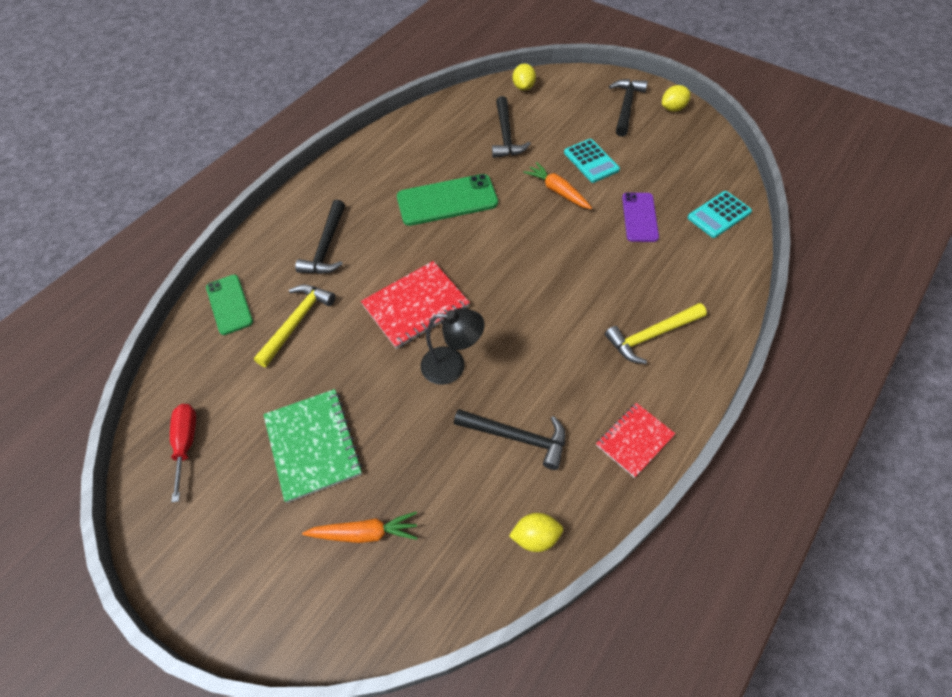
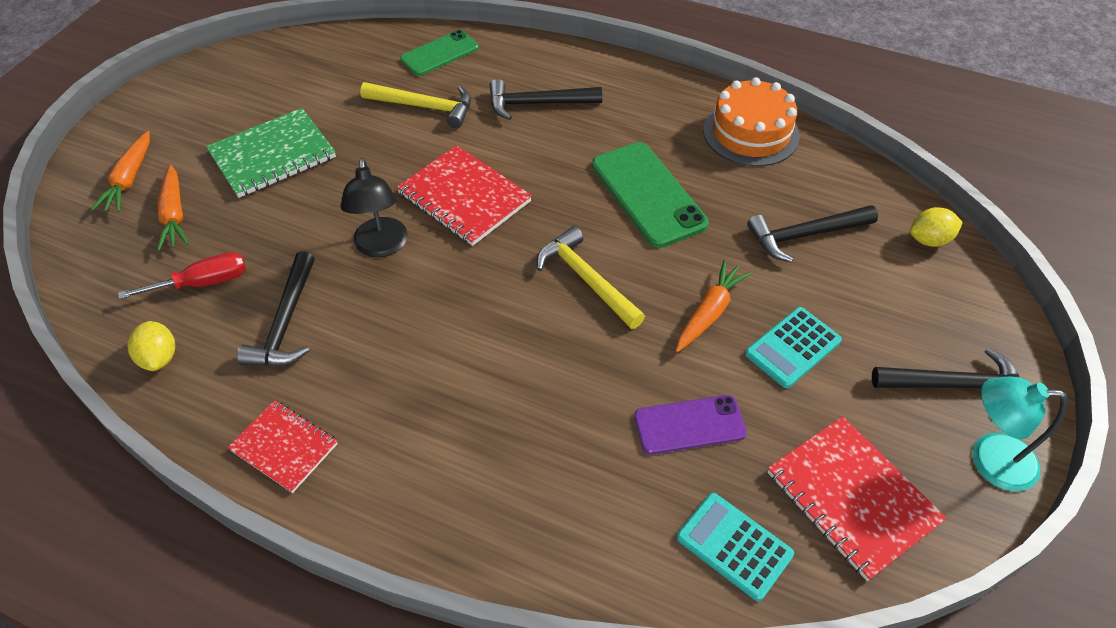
camera: 75 degrees right, 5 degrees down
(186, 444) = (273, 71): red screwdriver -> red screwdriver (203, 283)
(298, 582) = (129, 179): none -> orange carrot
(406, 138) = (751, 133): none -> orange cake
(651, 336) = (456, 456): yellow hammer -> yellow hammer (586, 279)
(673, 108) = (989, 460): yellow lemon -> turquoise lamp
(692, 162) = (852, 497): none -> red notebook

